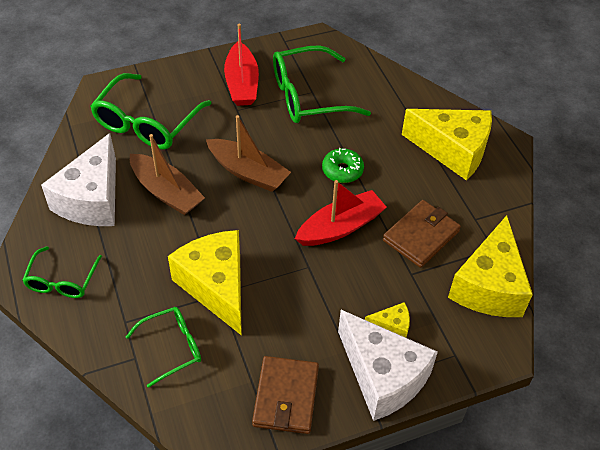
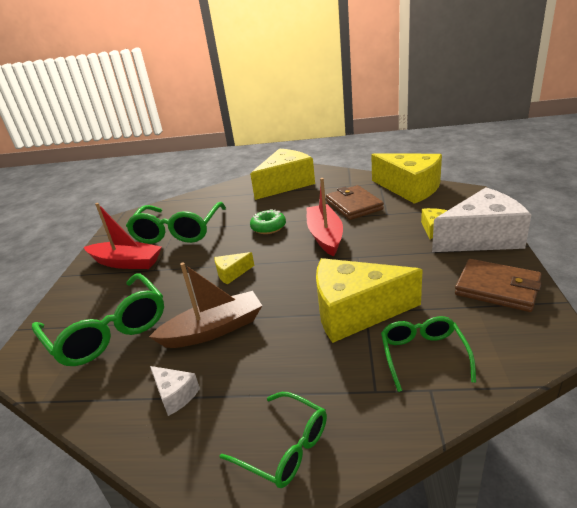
camera: 60 degrees left, 20 degrees down
(92, 199) = (175, 395): white cheese -> white cheese, size x0.44
(248, 172) = (232, 273): brown boat -> yellow cheese

